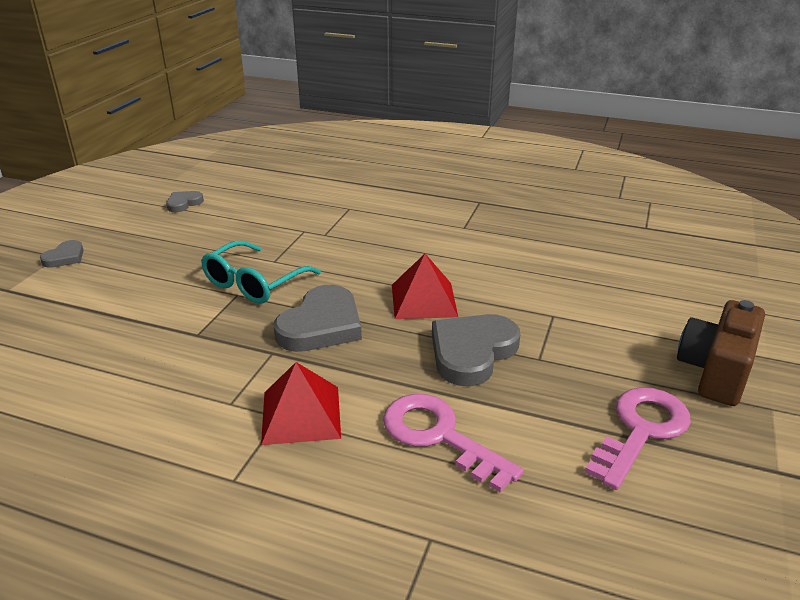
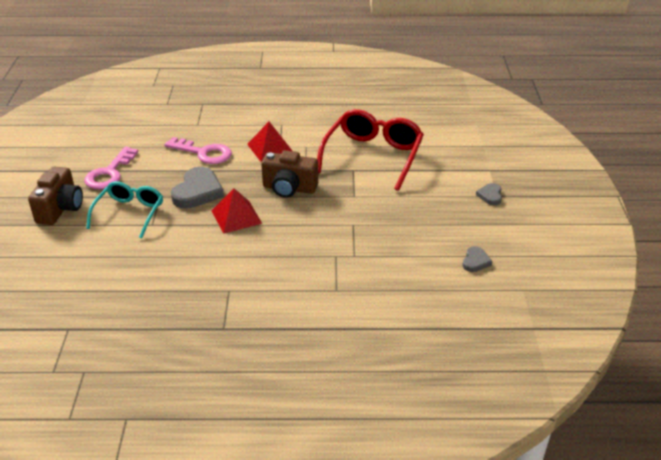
camera: 160 degrees right, 5 degrees up
(139, 351) = (372, 156): none -> red glasses
(254, 283) = (350, 205): turquoise glasses -> turquoise glasses (129, 213)
(321, 325) = (289, 188): grey heart -> brown camera

